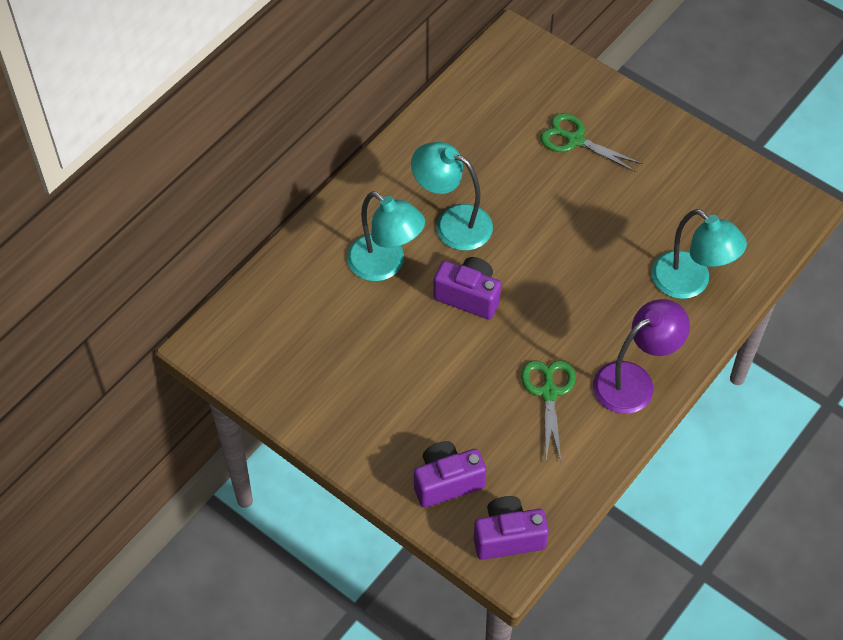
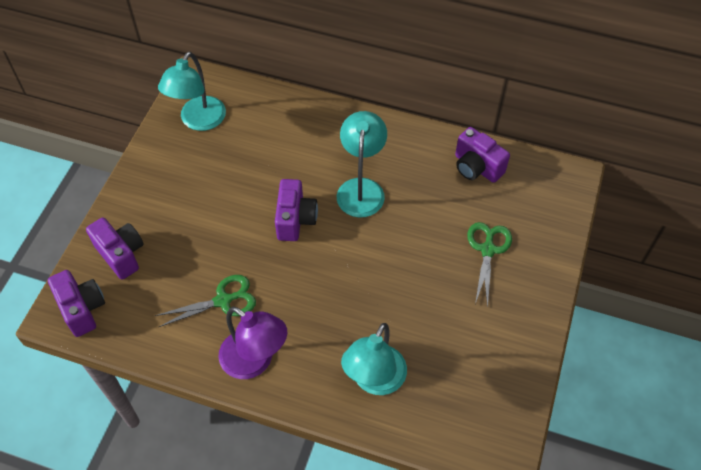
camera: 70 degrees right, 0 degrees up
(385, 265) = (303, 158): turquoise lamp -> turquoise lamp (198, 121)
(468, 113) = (476, 167): none -> purple camera

